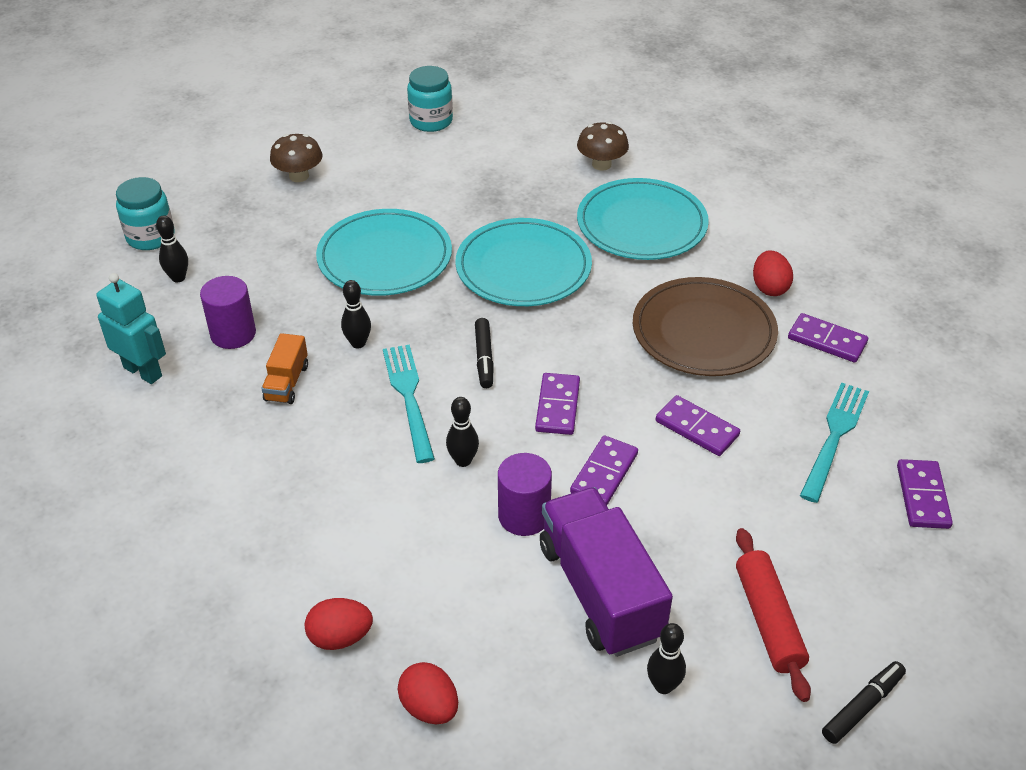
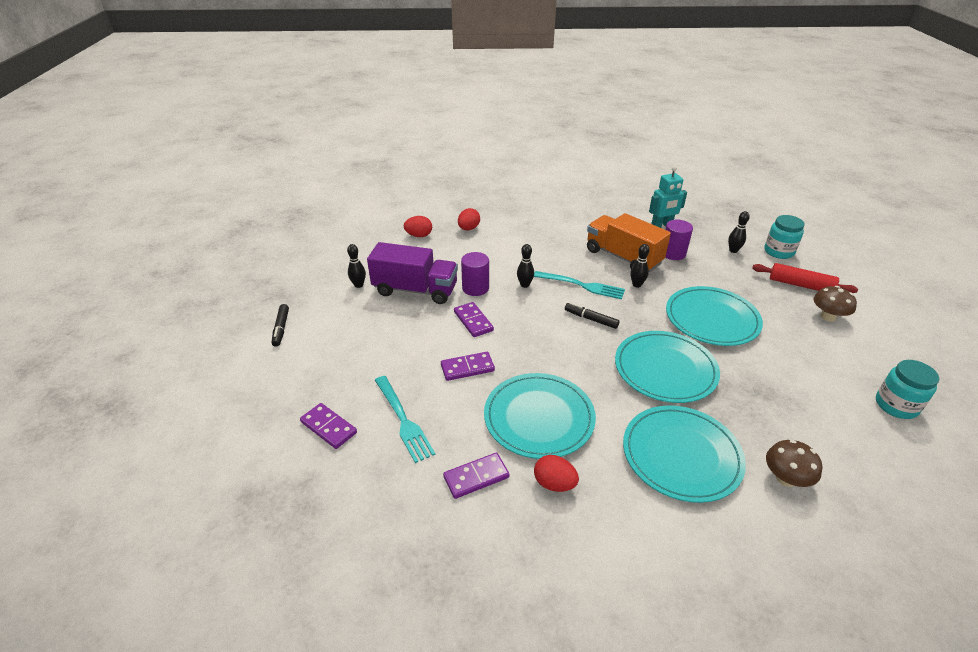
camera: 125 degrees right, 5 degrees down
(287, 382) = (623, 257): orange truck -> orange truck, size x2.06
(558, 406) = (531, 327): purple domino -> none
(703, 331) = (539, 418): brown plate -> turquoise plate
(768, 620) = (345, 326): red rolling pin -> red rolling pin (800, 285)

